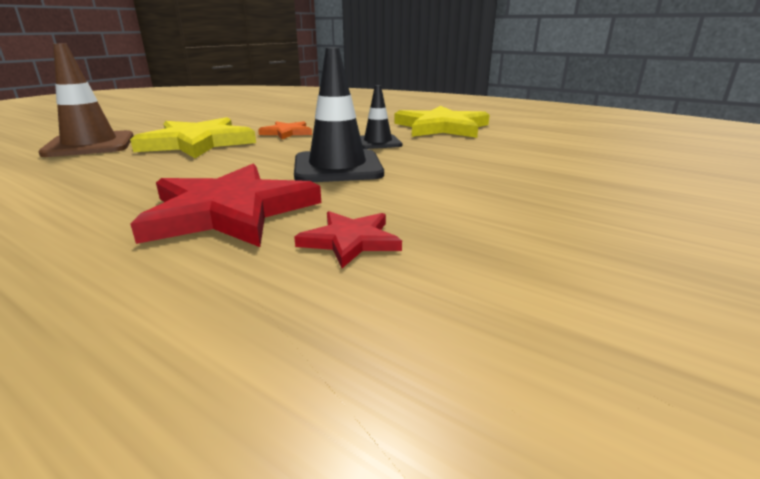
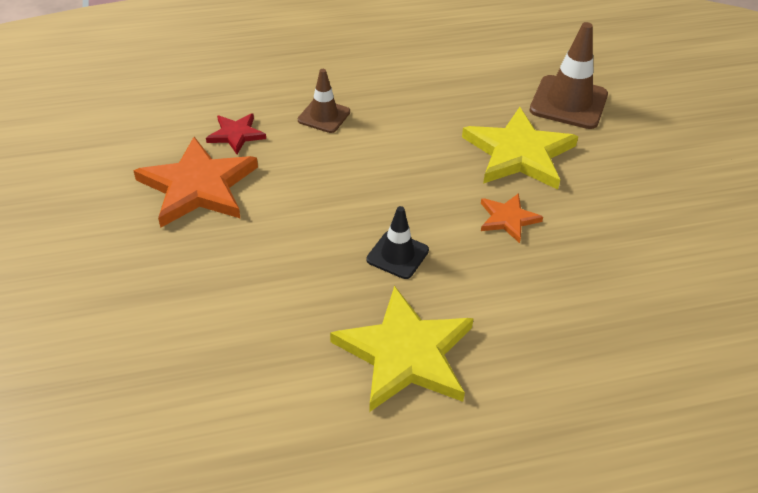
camera: 130 degrees right, 20 degrees up
(230, 211) = (324, 116): red star -> brown traffic cone
(337, 167) = (352, 190): black traffic cone -> none
(472, 218) = (198, 187): none -> orange star

